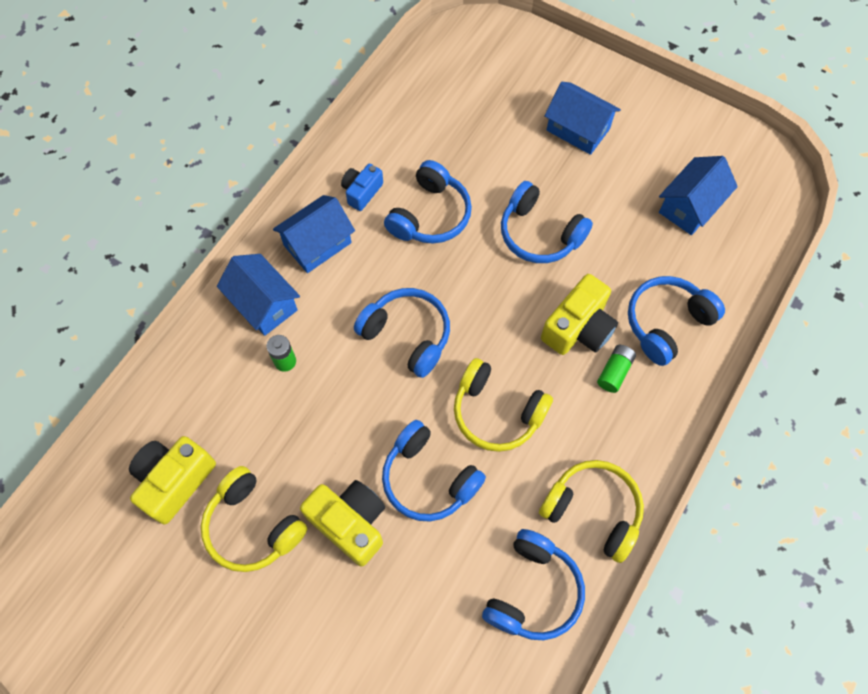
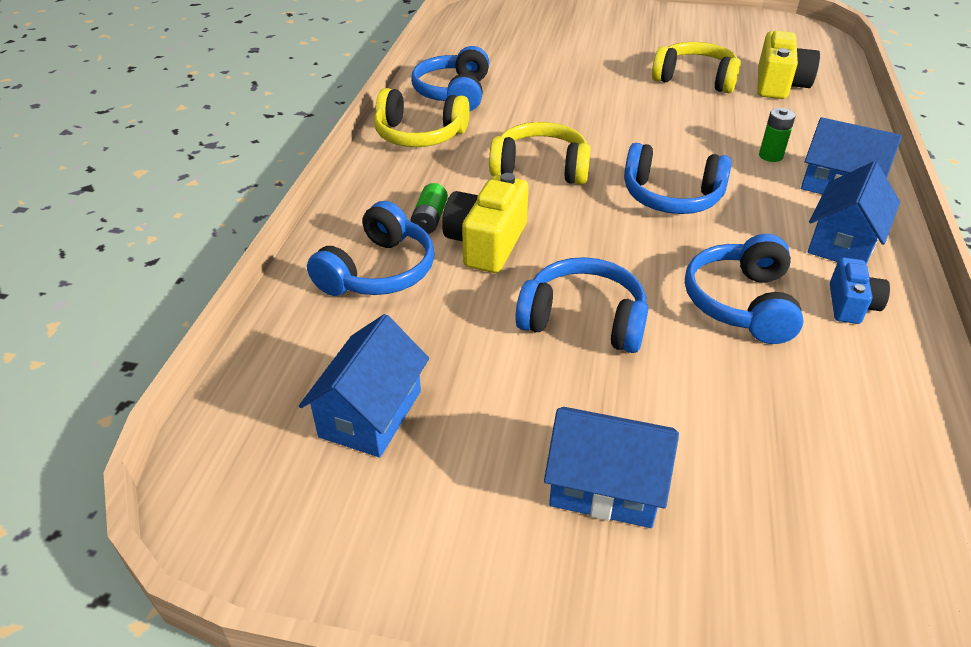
camera: 160 degrees right, 25 degrees down
(350, 523) = (622, 93): yellow camera -> none
(428, 478) = (576, 123): blue headphones -> none

